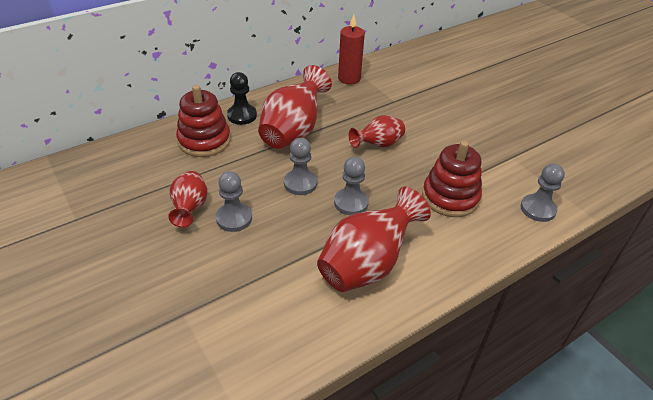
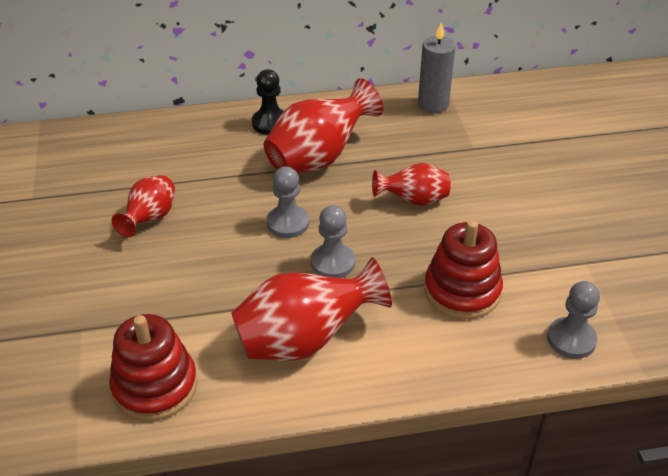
camera: 25 degrees right, 0 degrees up
(204, 141) = (210, 144): red stacking toy -> red stacking toy (155, 386)
(234, 218) = (190, 243): grey pawn -> none
(349, 78) = (433, 104): red candle -> grey candle

